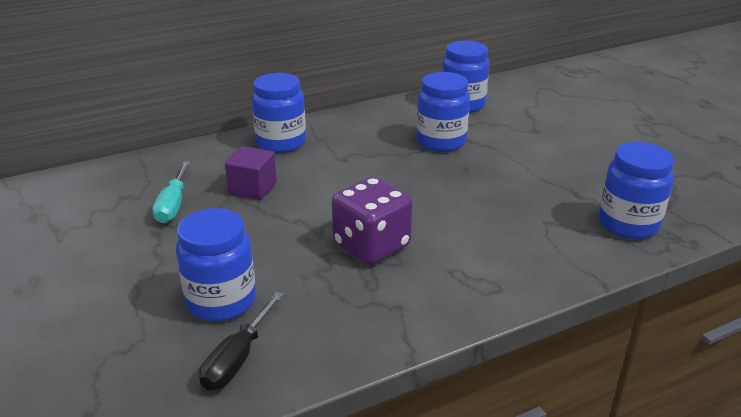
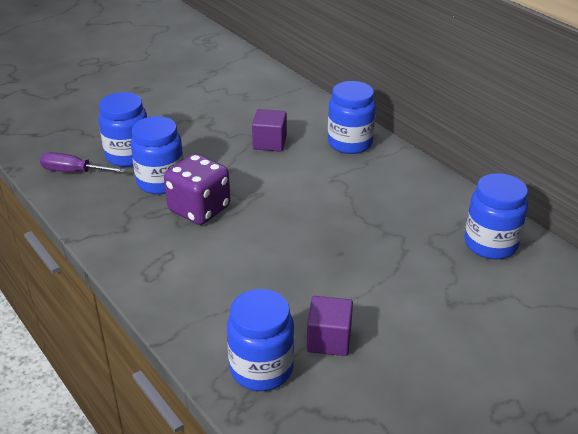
camera: 80 degrees right, 5 degrees up
(173, 205) = (238, 115): turquoise screwdriver -> none
(238, 358) = (74, 172): black screwdriver -> purple screwdriver
(441, 142) = (391, 234): blue jar -> blue jar (160, 182)
(585, 187) = (329, 340): none -> purple cube

